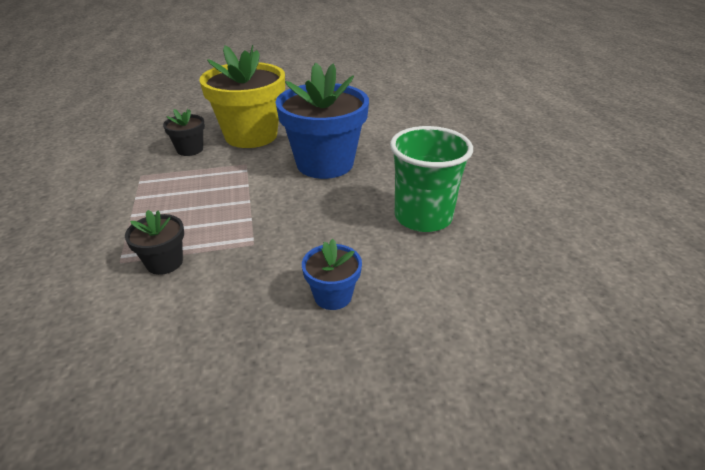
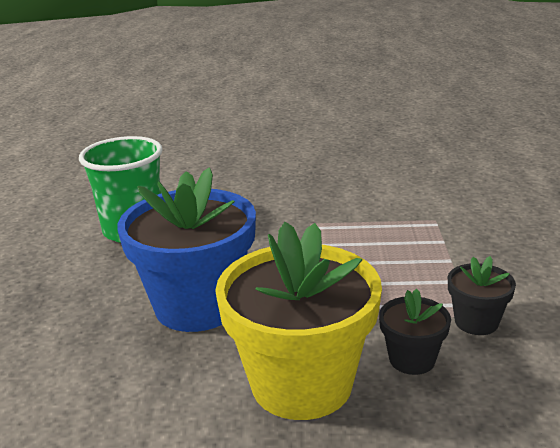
camera: 165 degrees left, 10 degrees down
(164, 262) = (392, 215): black flower pot -> black flower pot (476, 322)
(333, 296) = (252, 187): blue flower pot -> none

